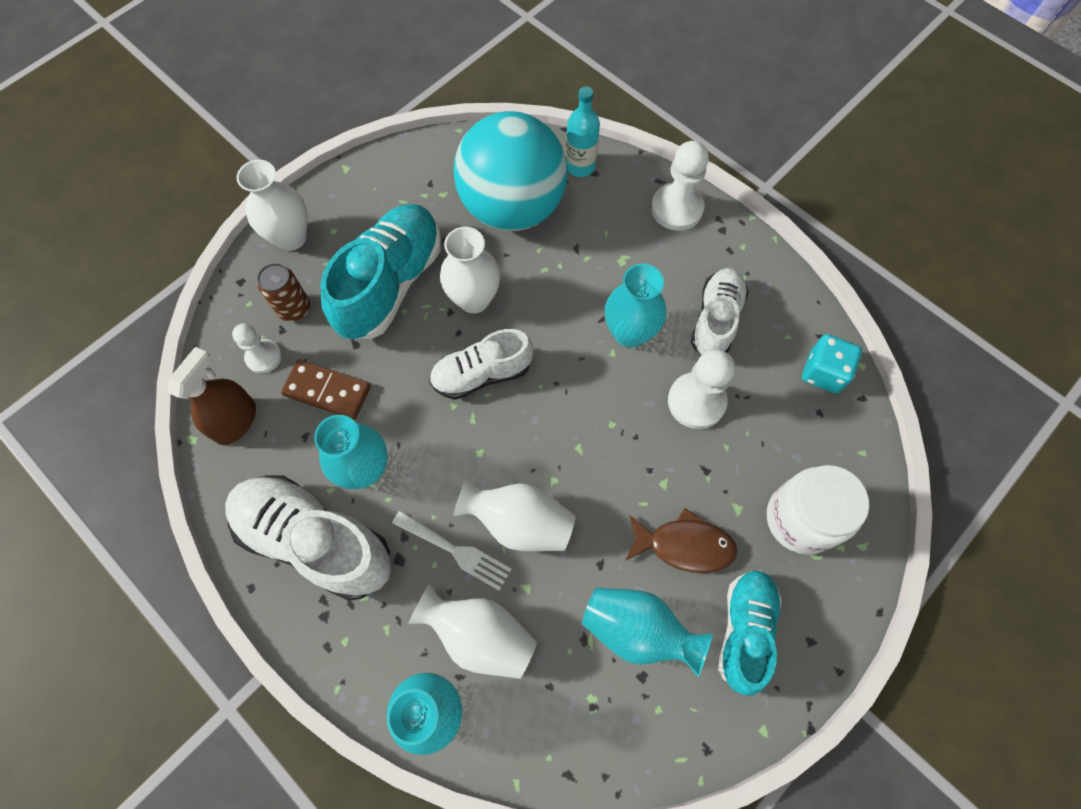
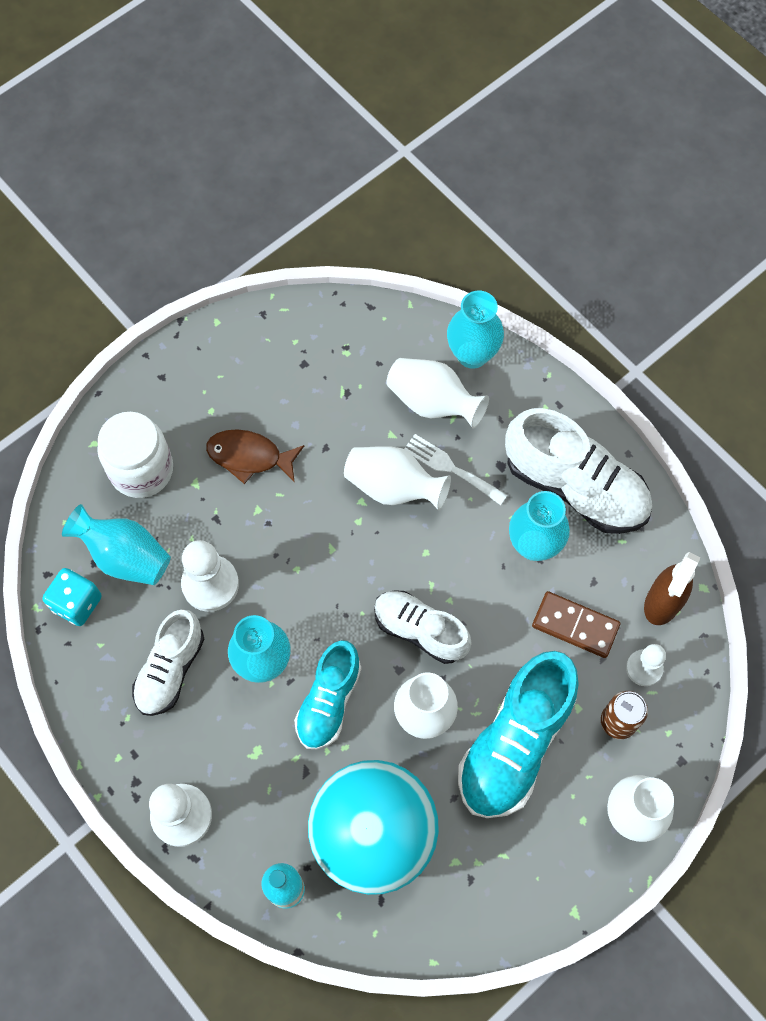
camera: 175 degrees left, 0 degrees up
(481, 374) = (420, 630): white shoe -> white shoe turned 135 degrees counterclockwise
(637, 630) = (302, 396): turquoise vase -> turquoise vase (125, 556)
(744, 630) = (214, 389): turquoise shoe -> turquoise shoe (329, 701)

